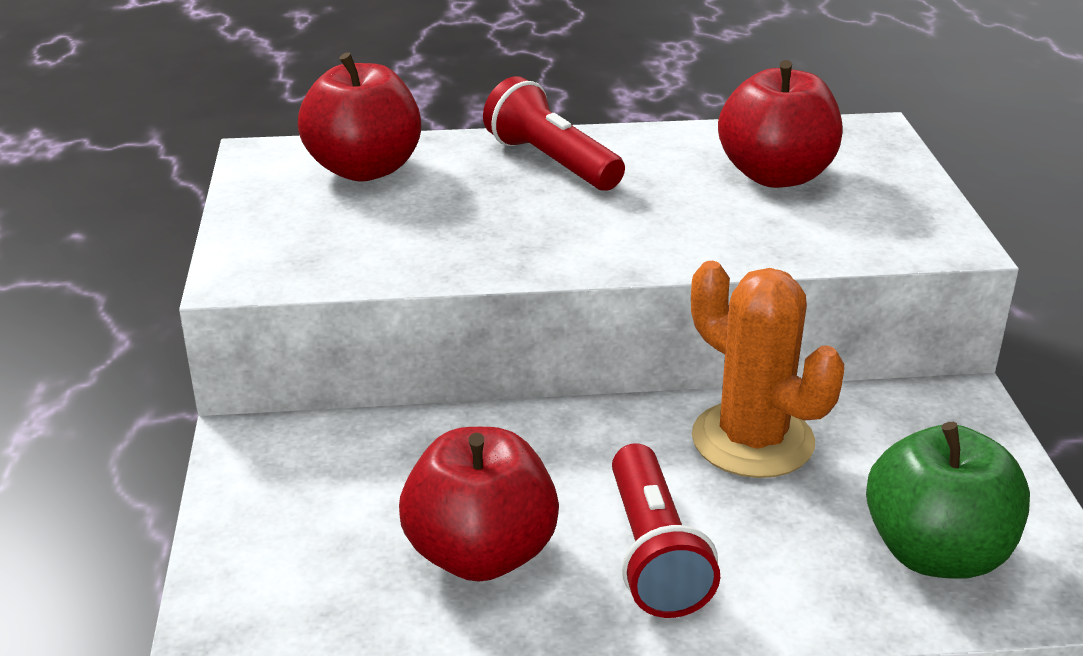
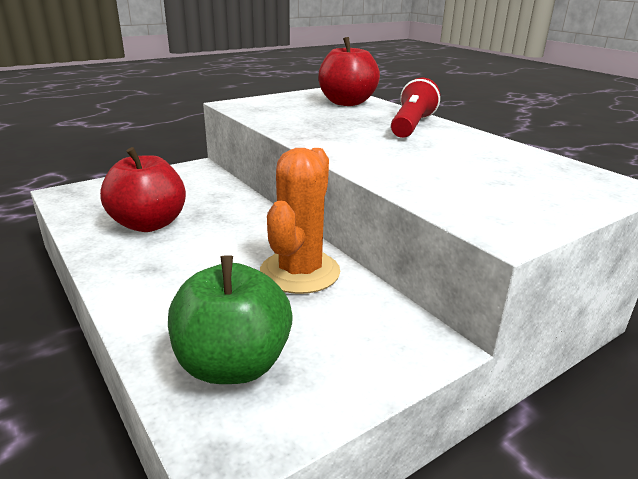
camera: 60 degrees right, 5 degrees down
(654, 554) = (173, 264): red flashlight -> none
(776, 175) = (496, 170): red apple -> none

